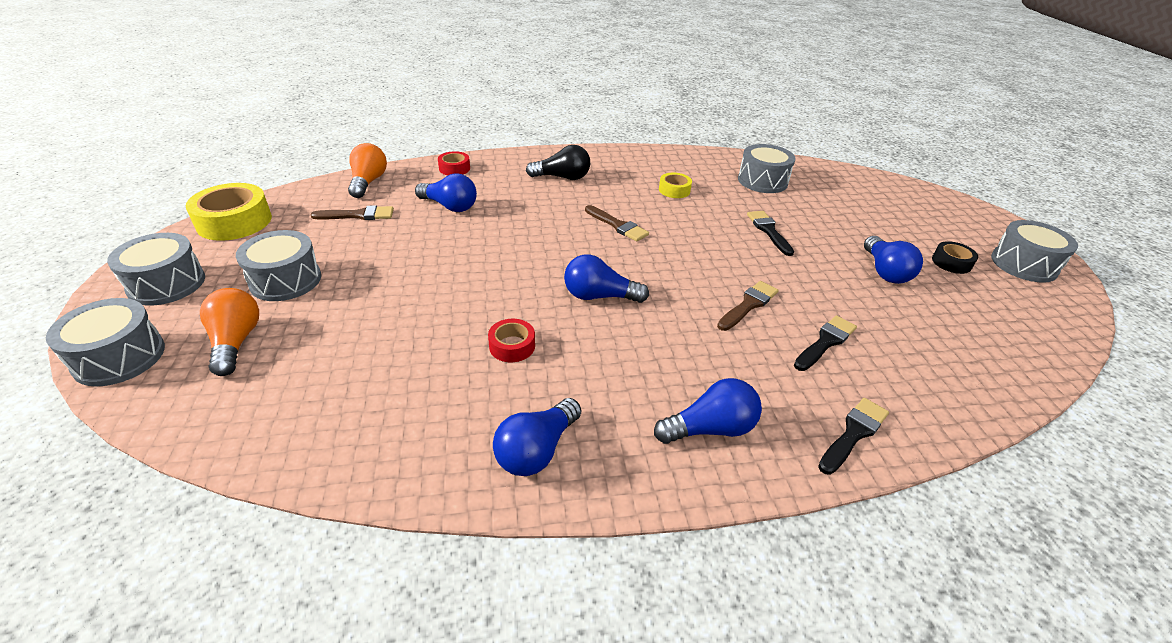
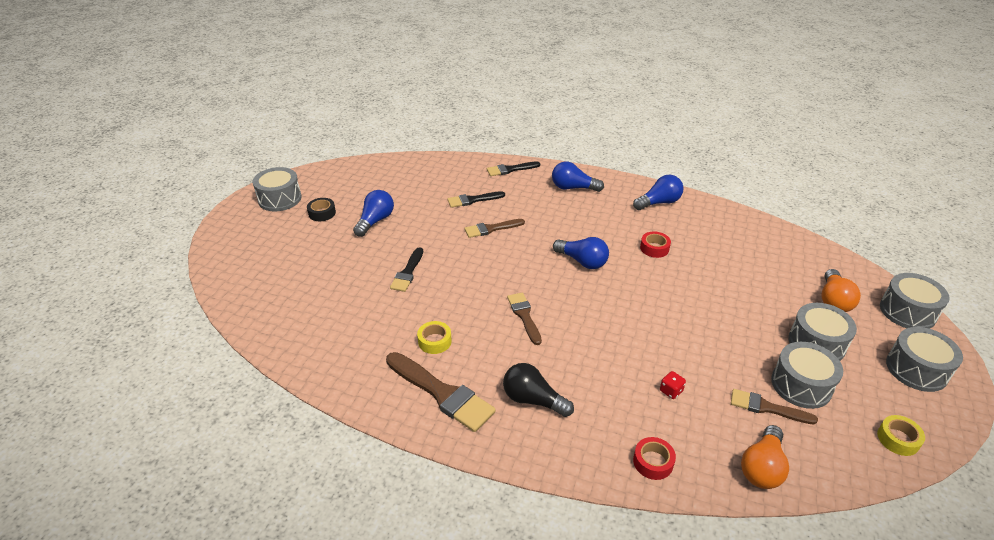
camera: 150 degrees left, 0 degrees up
(234, 221) = (898, 439): yellow tape -> yellow tape, size x0.53
(450, 206) = (671, 391): blue light bulb -> red dice
(632, 166) = (442, 393): none -> brown brush
(762, 181) = (336, 325): grey drum -> grey drum (801, 385)

